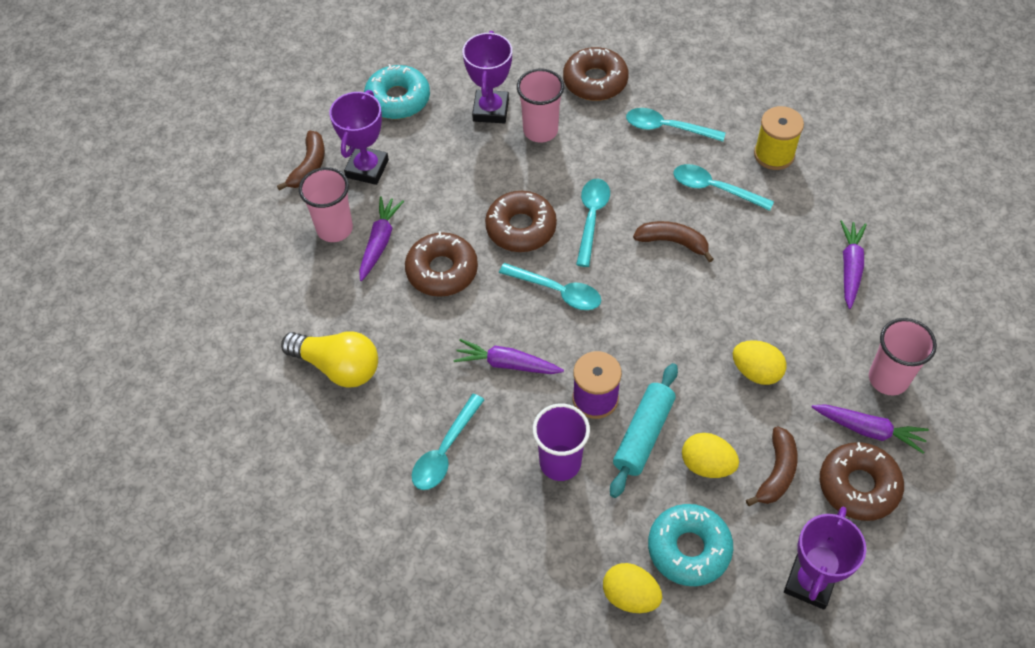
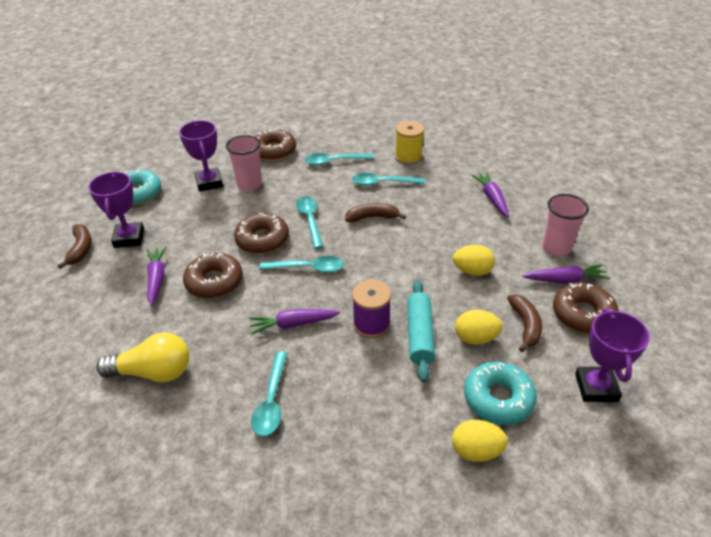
camera: 25 degrees left, 15 degrees down
(334, 229) = (116, 281): pink cup -> none
(560, 463) = (368, 376): purple cup -> none

